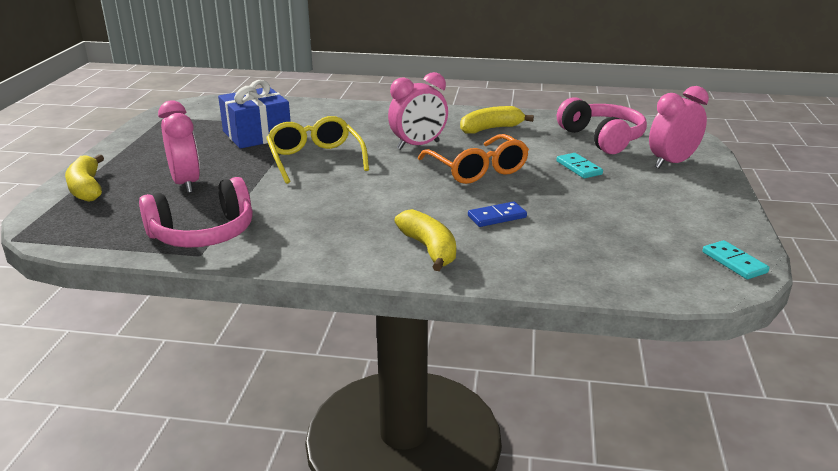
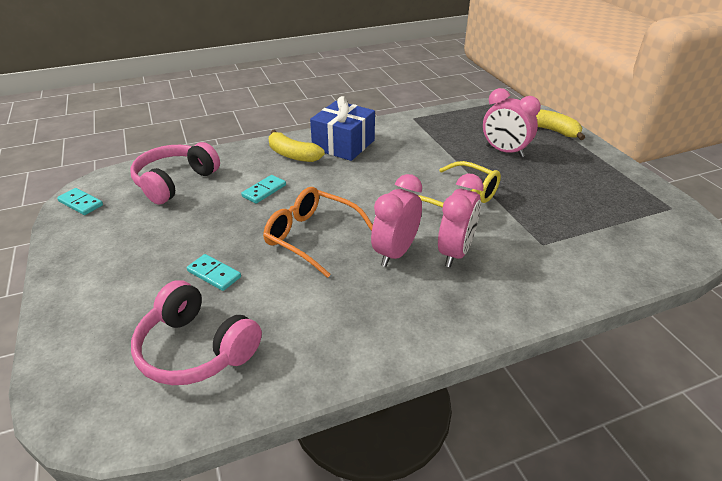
camera: 150 degrees right, 10 degrees up
(203, 233) = (431, 127): pink headphones -> pink headphones (175, 182)
(257, 135) = (553, 214): blue gift -> blue gift (343, 145)
(491, 129) = (345, 316): yellow banana -> none
(497, 217) = (264, 191): blue domino -> turquoise domino
(672, 163) = (106, 322): pink clock -> pink clock (455, 252)

